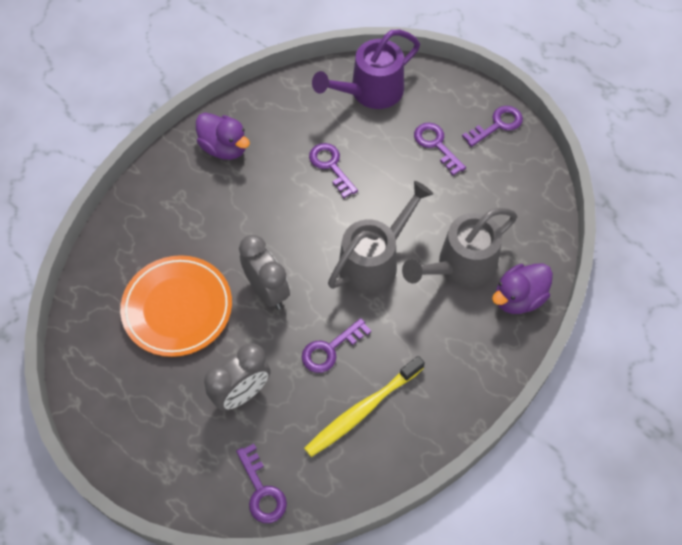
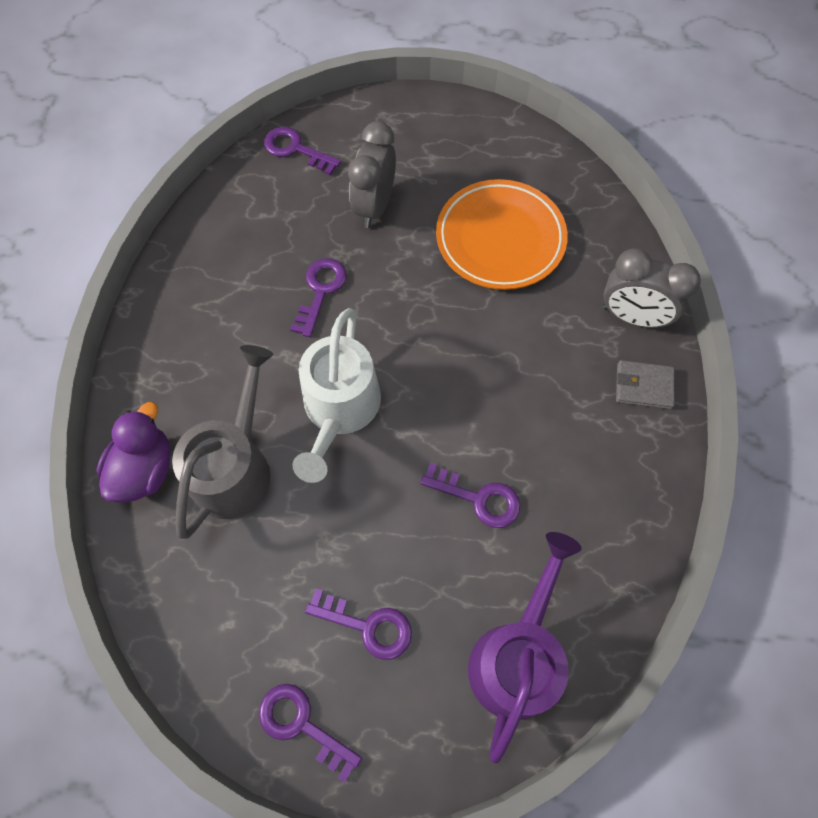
camera: 145 degrees right, 5 degrees up
(184, 164) = (643, 386): none -> grey wallet
(224, 148) = (621, 437): purple duck -> none
(267, 291) = (428, 307): grey clock -> grey clock (632, 317)
(362, 410) = (250, 257): yellow toothbrush -> none
(374, 261) = (339, 410): grey watering can -> white watering can
(497, 125) = (302, 725): purple key -> purple key turned 105 degrees clockwise

